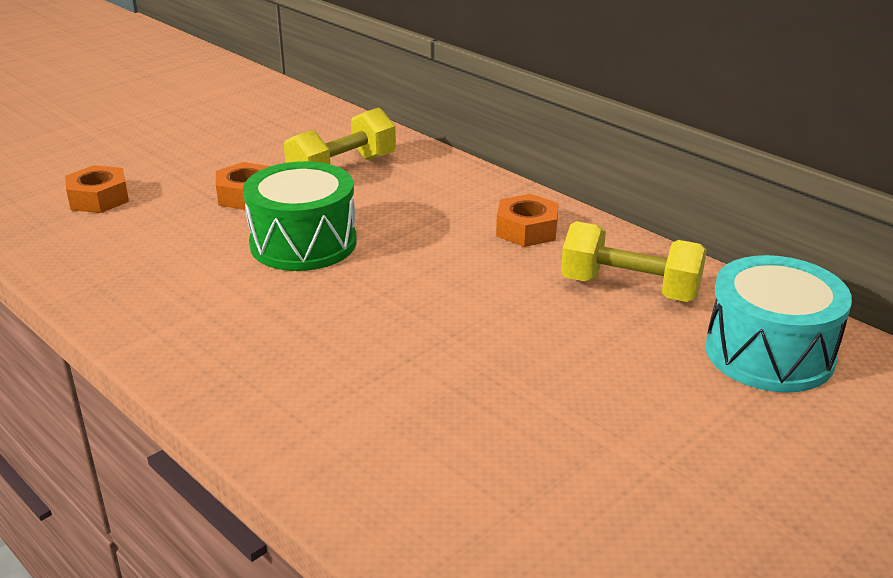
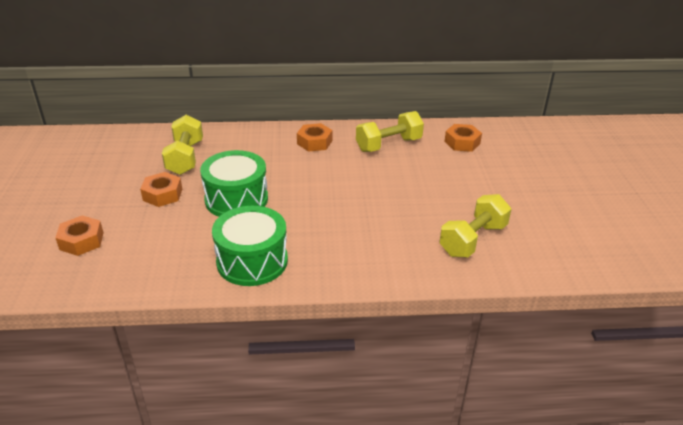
camera: 50 degrees left, 5 degrees up
(184, 319) = (252, 261): none -> green drum
(490, 496) = (473, 240): none -> yellow dumbbell
(769, 353) = (462, 142): turquoise drum -> orange nut

